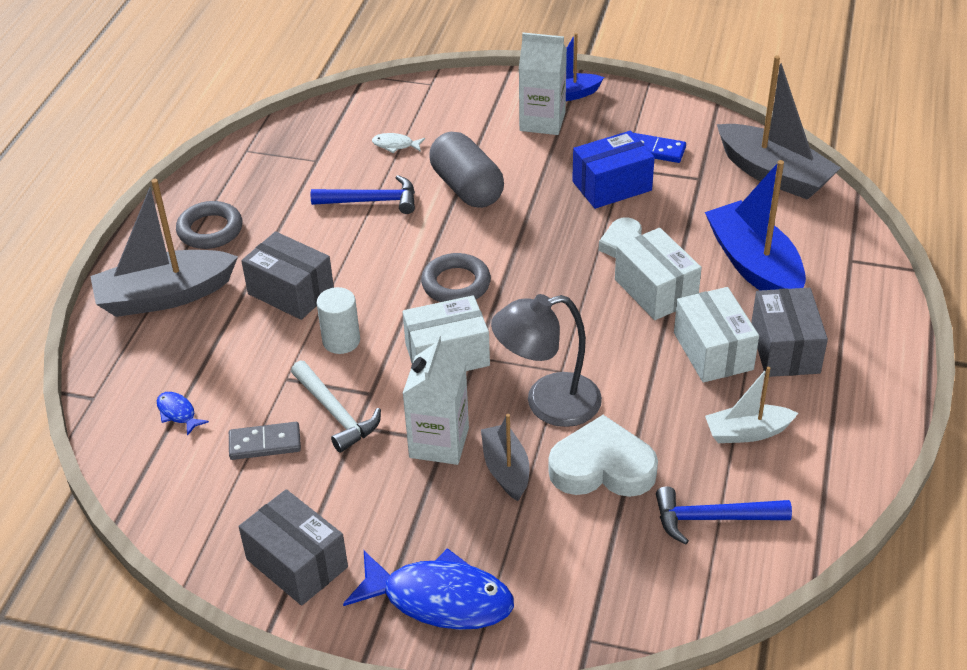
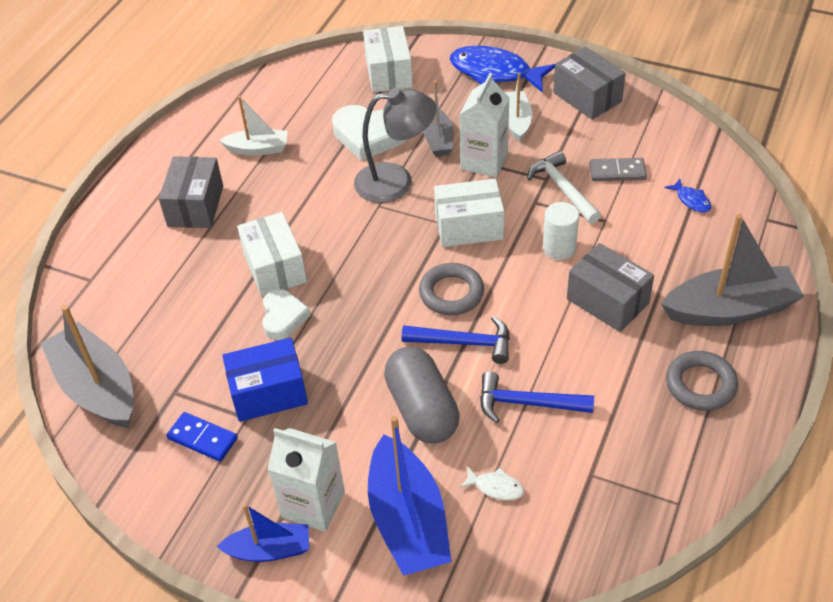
camera: 170 degrees left, 5 degrees up
(400, 509) = (516, 121): none -> white boat
(713, 351) = (252, 209): white box -> white box (389, 73)
(713, 518) = (308, 100): blue hammer -> blue hammer (464, 343)
(754, 265) = (177, 283): blue boat -> blue boat (408, 521)

